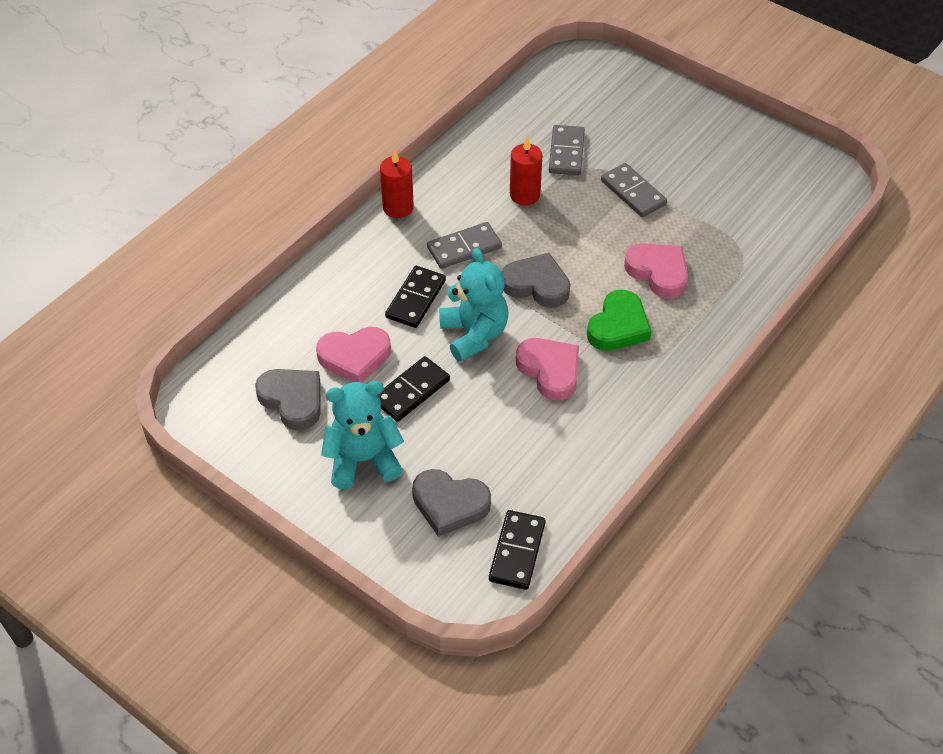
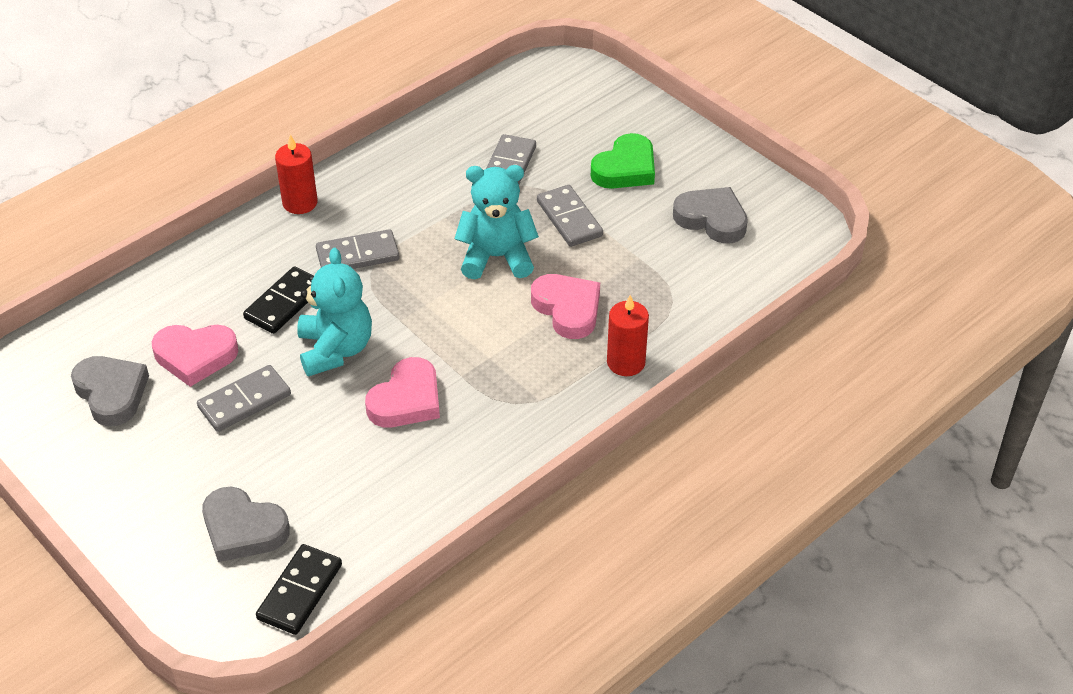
camera: 10 degrees right, 5 degrees down
(363, 460) = (165, 468): turquoise teddy bear -> turquoise teddy bear (497, 257)
(411, 391) = (244, 401): black domino -> grey domino
(524, 195) = (445, 206): red candle -> red candle (626, 362)
(536, 285) = (424, 305): grey heart -> grey heart (711, 219)
(550, 370) = (406, 400): pink heart -> pink heart turned 60 degrees clockwise
(618, 326) = (501, 362): green heart -> green heart (625, 168)

